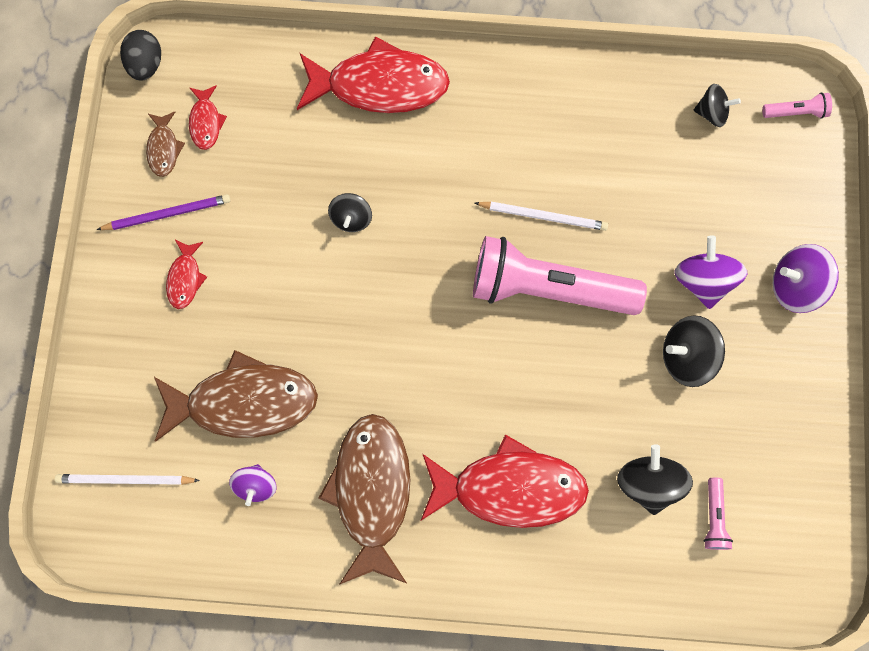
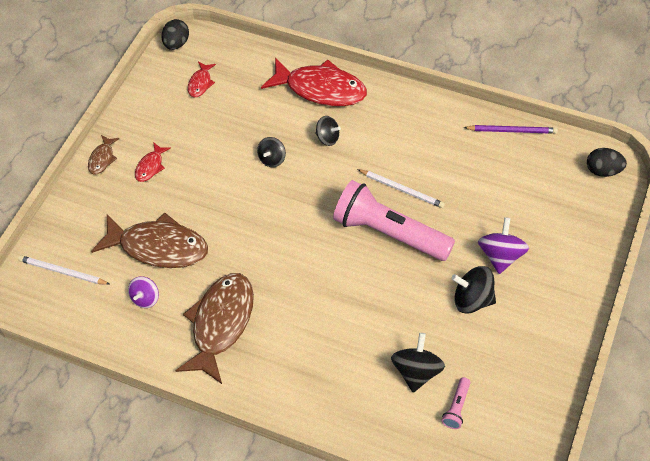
camera: 20 degrees right, 20 degrees down
(164, 149) = (168, 91): brown fish -> brown fish (102, 159)
(167, 214) = (155, 128): purple pencil -> purple pencil (512, 131)
(510, 487) = (317, 347): red fish -> none
(711, 113) = (542, 157): black spinning top -> black spinning top (327, 138)
(794, 286) = (567, 276): purple spinning top -> none
(795, 112) = (603, 171): pink flashlight -> black egg

